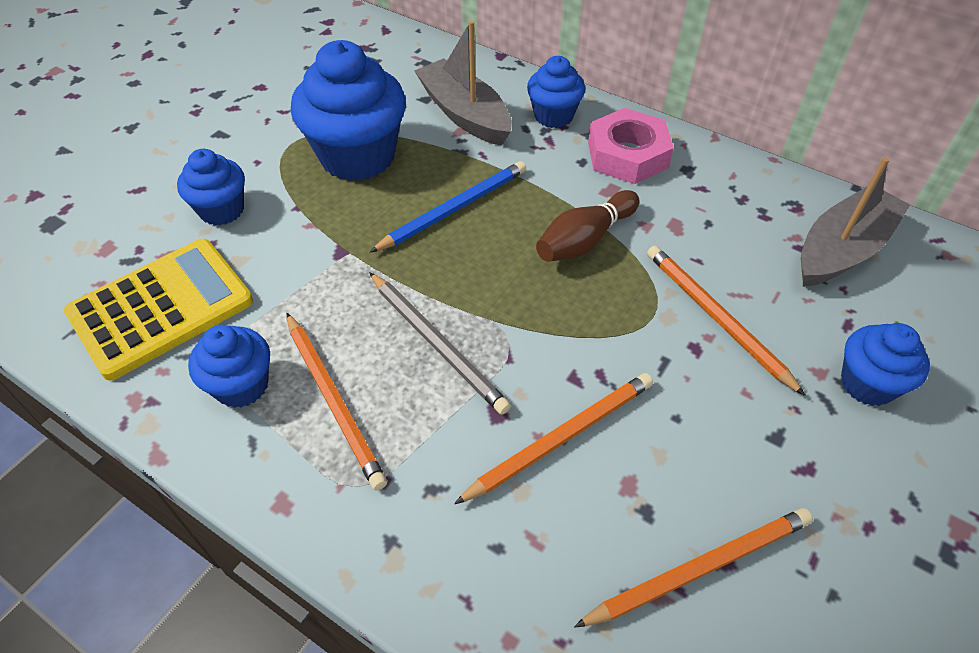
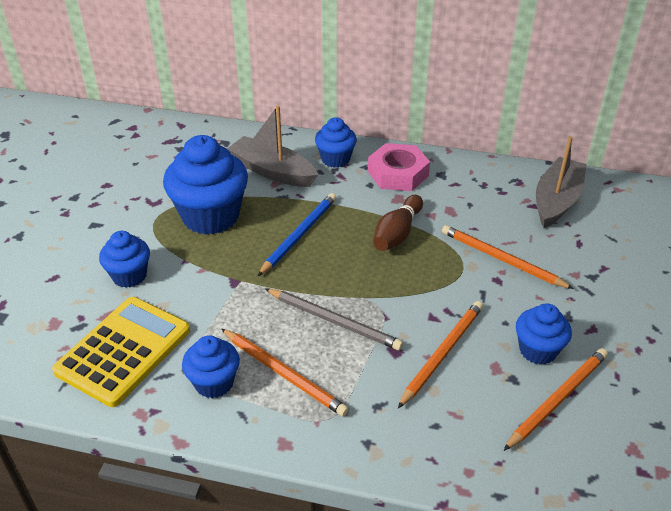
camera: 20 degrees left, 10 degrees down
(867, 384) = (604, 273): blue cupcake -> blue cupcake (538, 350)

